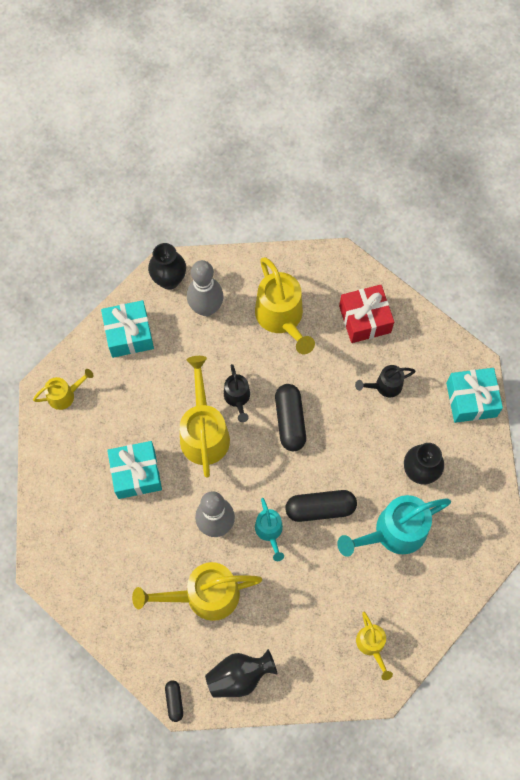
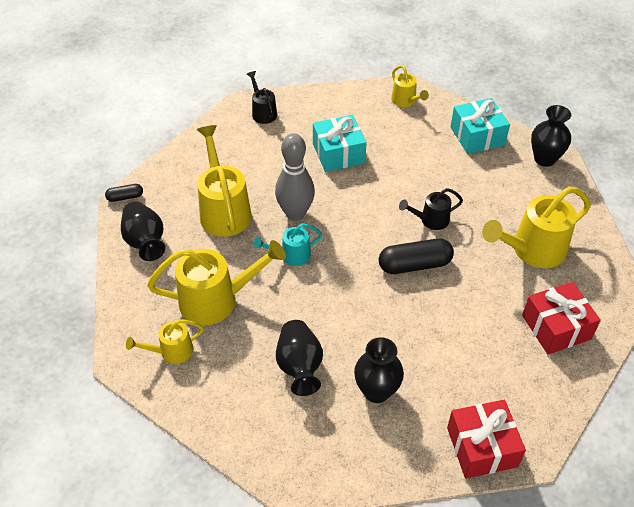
camera: 85 degrees right, 20 degrees down
(204, 431) = (389, 197): yellow watering can -> yellow watering can (217, 300)
(206, 308) = (523, 189): grey bowling pin -> none
(320, 508) = (320, 297): black capsule -> none
(384, 386) = (476, 351): black watering can -> black watering can (263, 112)
(393, 533) = (299, 366): turquoise watering can -> black vase
(471, 400) = (482, 447): turquoise gift -> red gift

